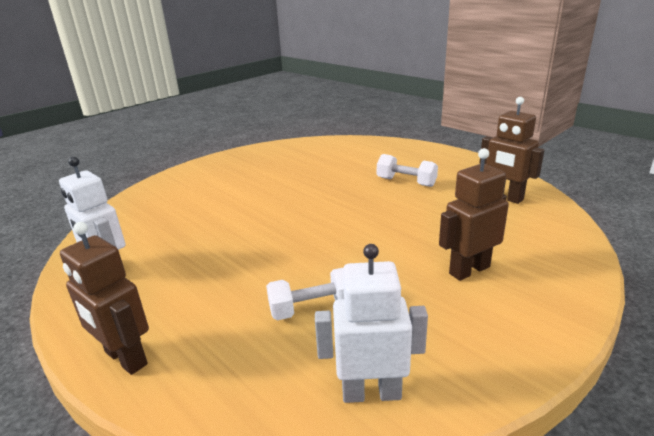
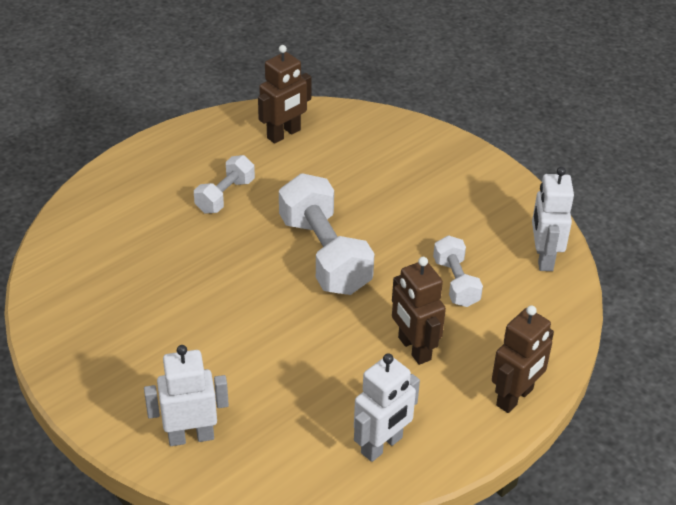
camera: 90 degrees left, 15 degrees up
(161, 195) = (191, 436): none -> white robot
(345, 228) = (324, 254): none -> white dumbbell
(469, 270) = (410, 186): brown robot -> brown robot (414, 349)

